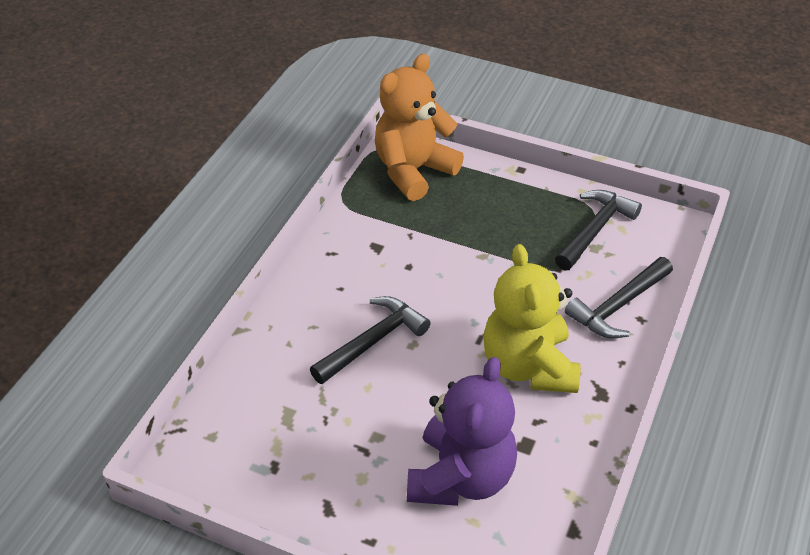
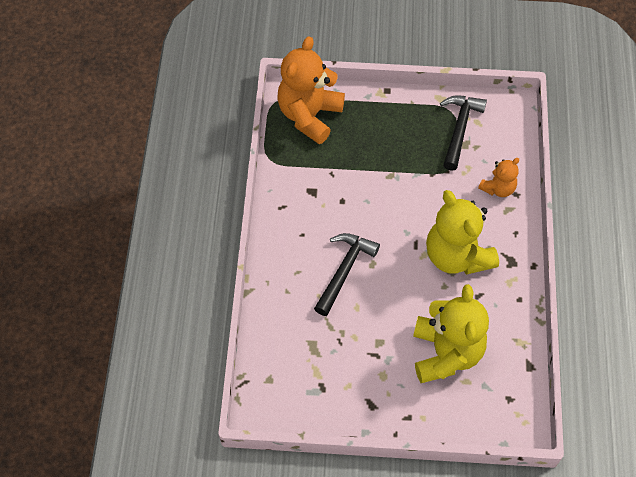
camera: 20 degrees left, 15 degrees up
(461, 477) = (446, 353): purple teddy bear -> yellow teddy bear
(618, 306) = (498, 188): black hammer -> orange teddy bear

